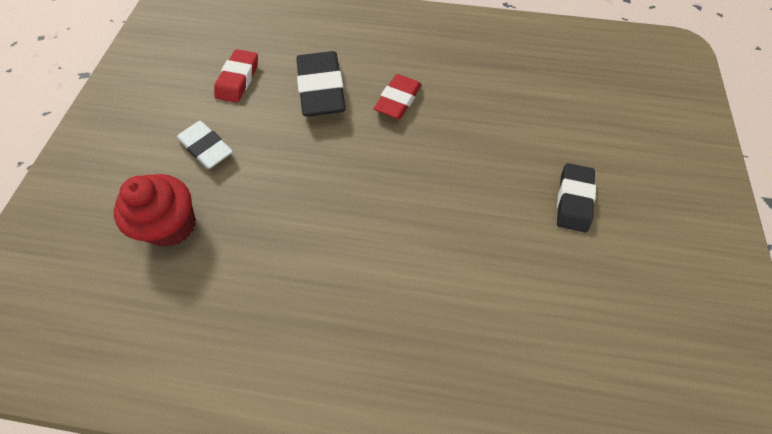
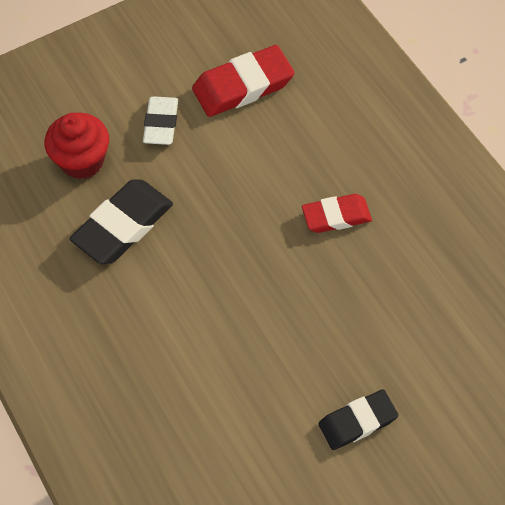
camera: 50 degrees right, 0 degrees up
(238, 79) = (243, 86): red eraser -> red eraser, size x1.54
(321, 89) = (291, 152): black eraser -> black eraser (123, 225)

